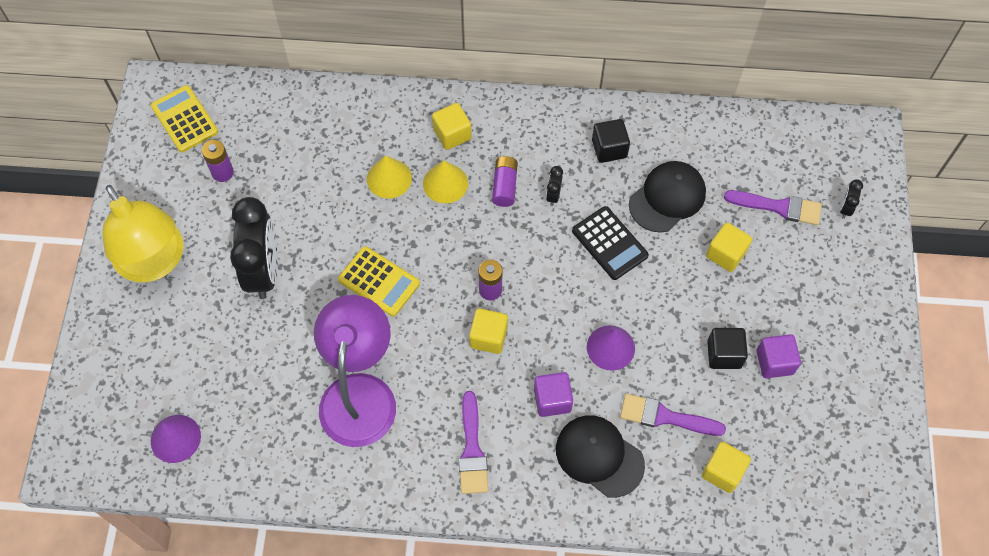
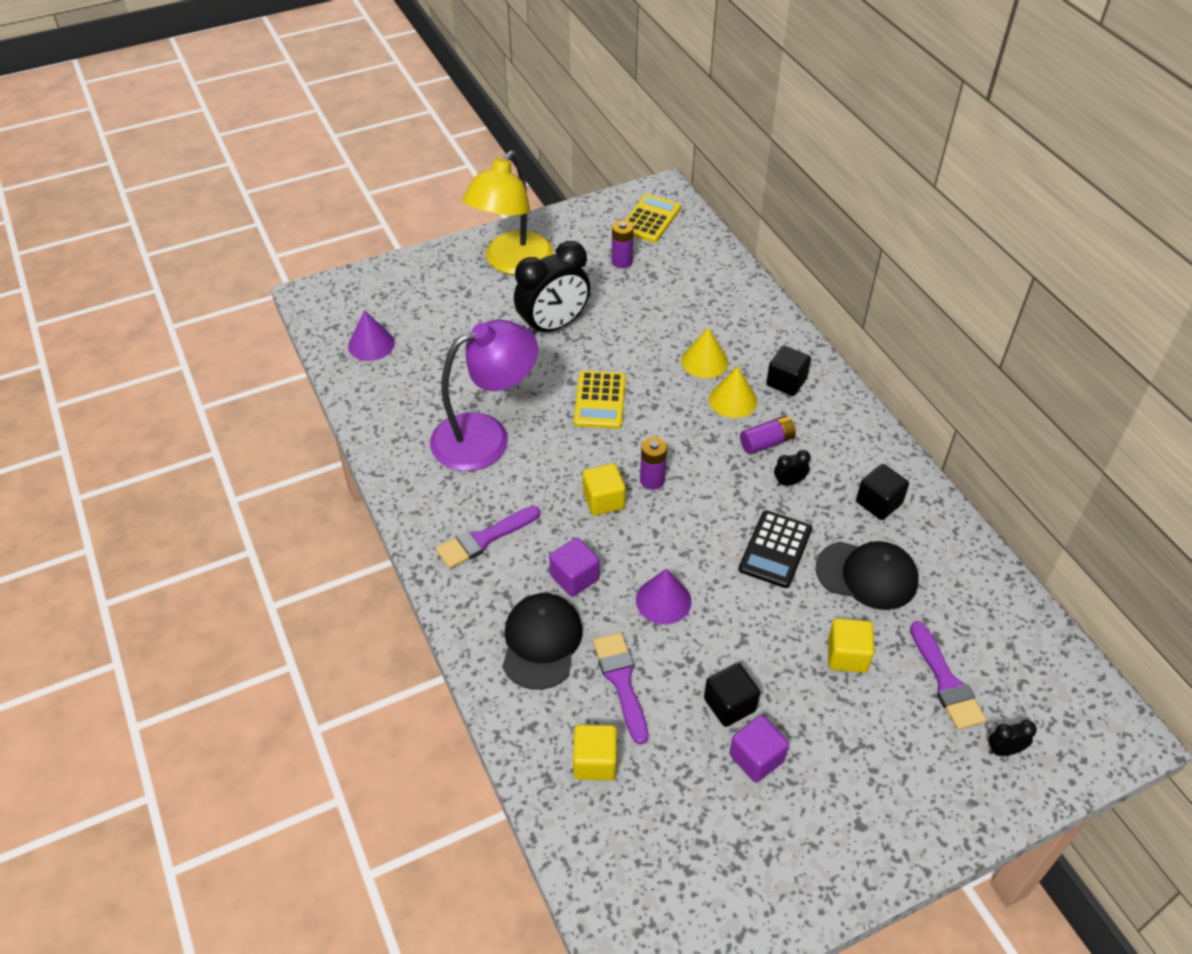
camera: 60 degrees right, 15 degrees down
(452, 134) = (786, 382): yellow cube -> black cube

